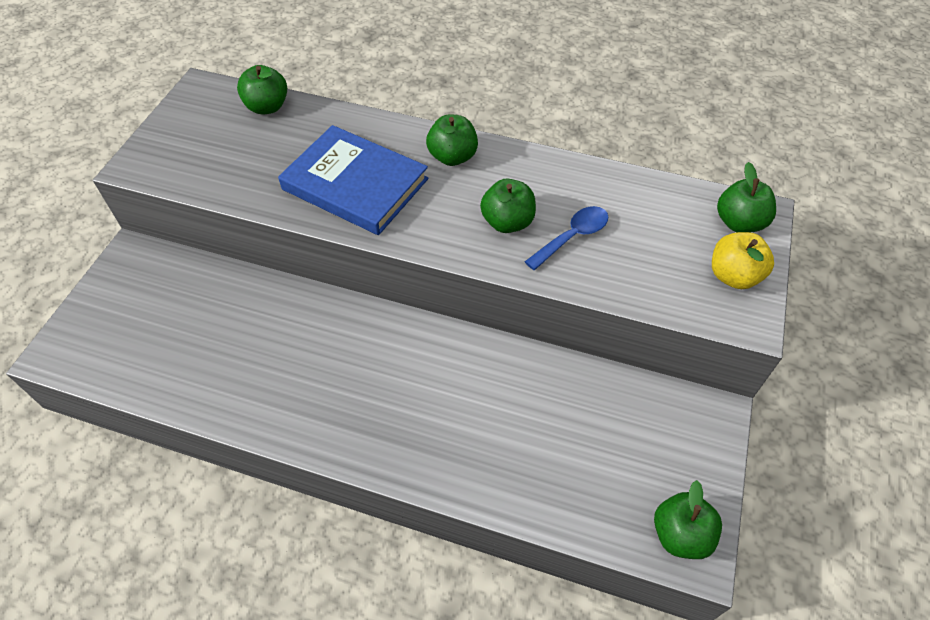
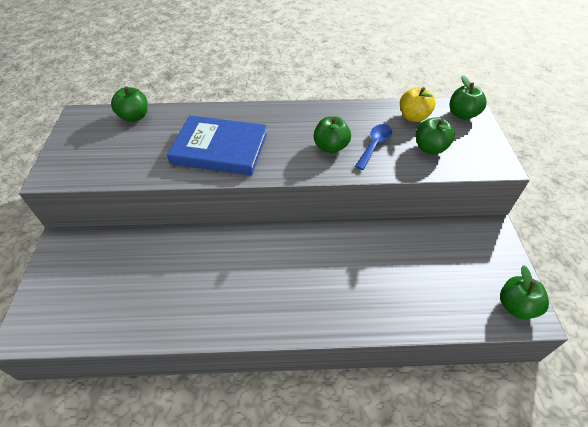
camera: 20 degrees left, 5 degrees down
(452, 157) = (275, 118): green apple -> green apple (430, 148)
(733, 276) = (477, 143): yellow apple -> yellow apple (413, 117)

